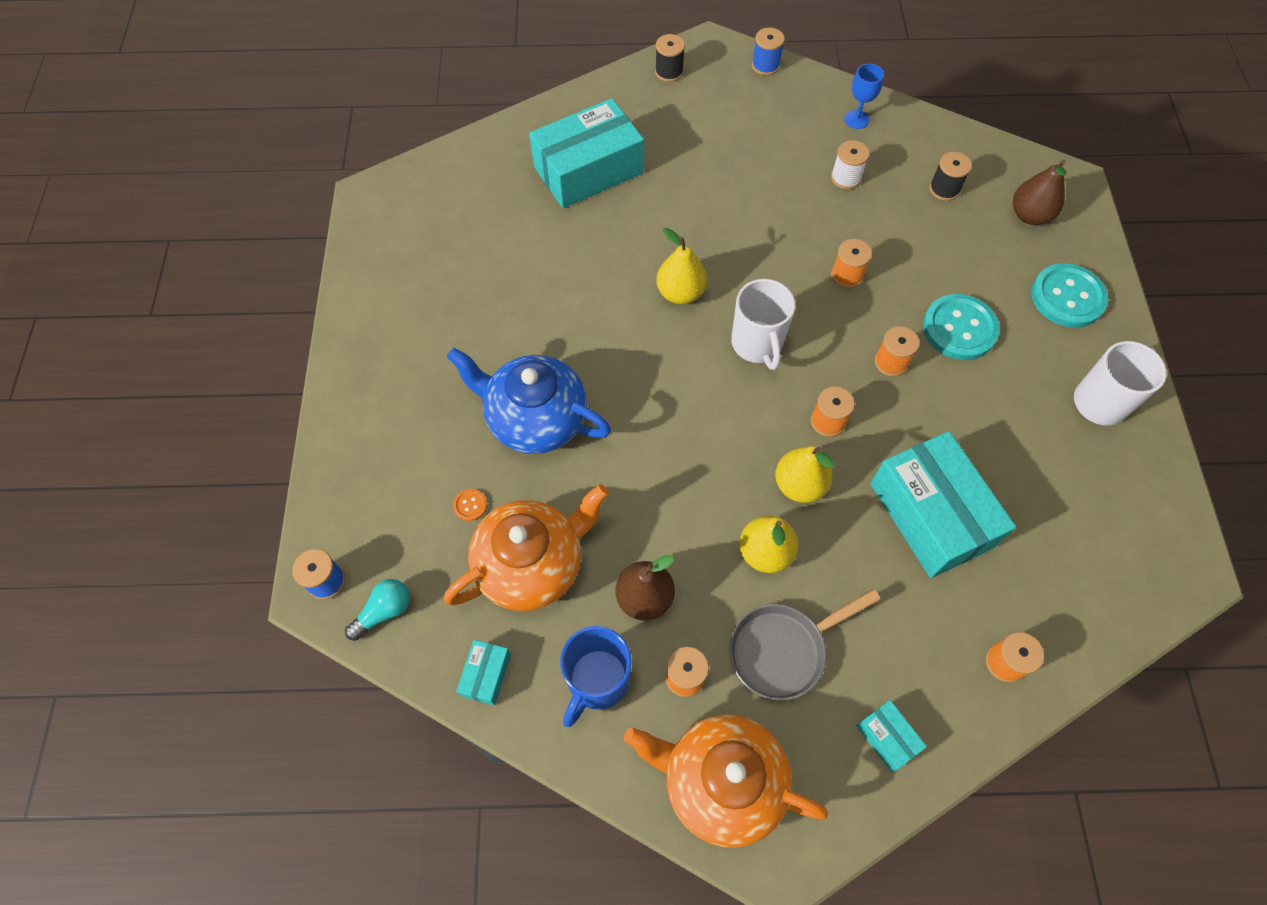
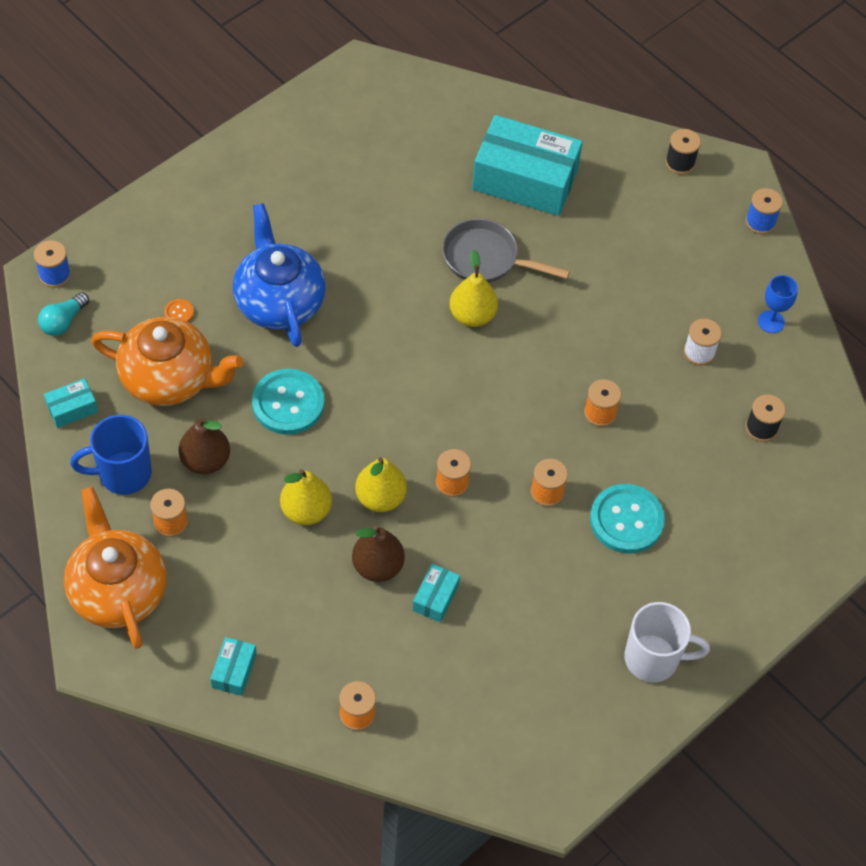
camera: 45 degrees right, 5 degrees down
(384, 611) = (63, 321): turquoise light bulb -> turquoise light bulb turned 120 degrees clockwise
(757, 344) = (475, 394): white mug -> none
(783, 650) = (242, 568): grey pan -> grey pan (486, 258)
(931, 515) = (435, 598): turquoise box -> turquoise box, size x0.43
(1029, 215) = (798, 505): brown pear -> brown pear (377, 566)
(1067, 297) = (737, 579): turquoise button -> turquoise button (288, 403)

